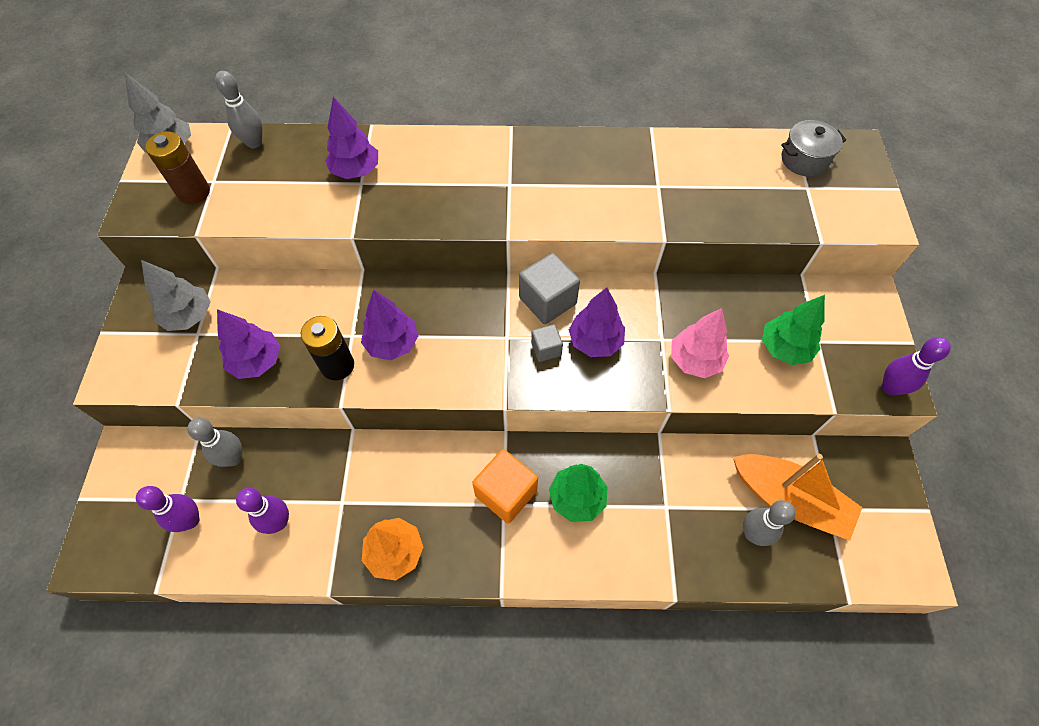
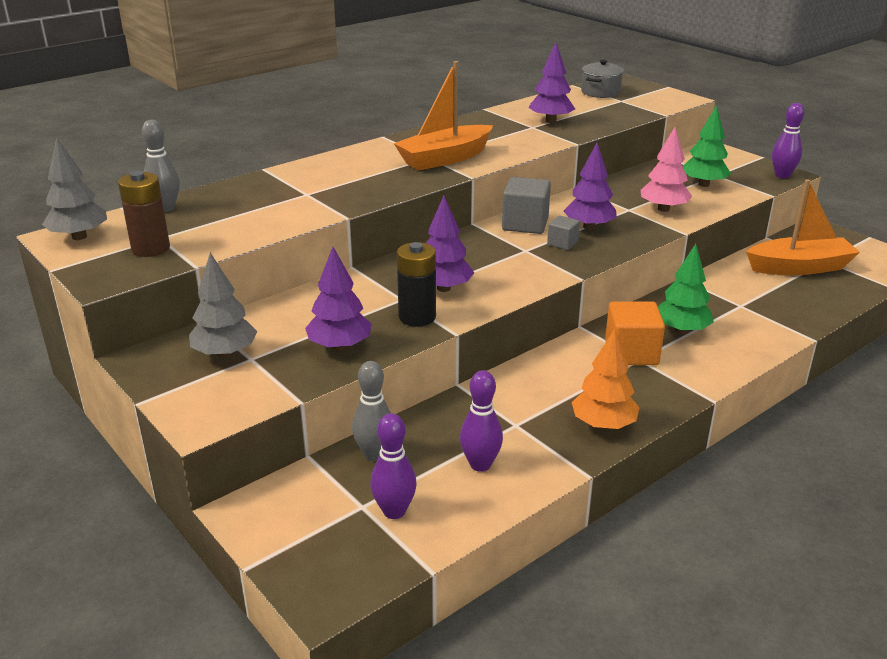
camera: 40 degrees left, 30 degrees down
(356, 171) = (291, 190): purple tree -> purple tree (550, 121)
(519, 194) = (445, 158): none -> orange boat
(753, 533) = (805, 290): grey bowling pin -> none

